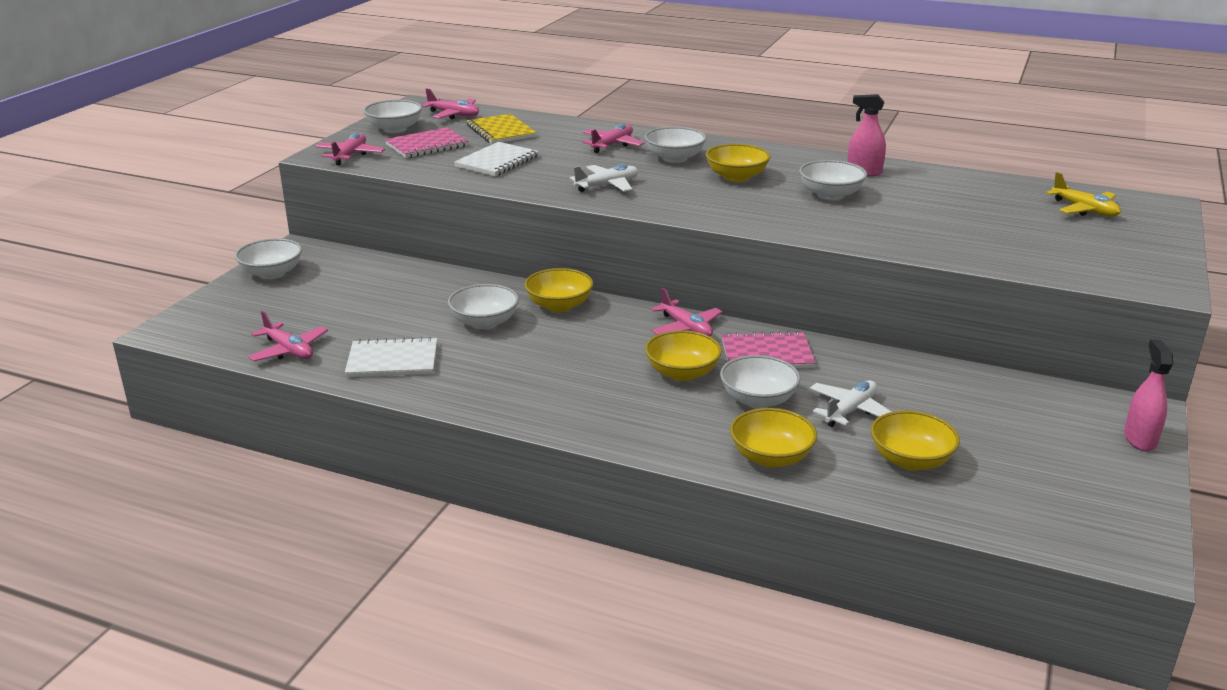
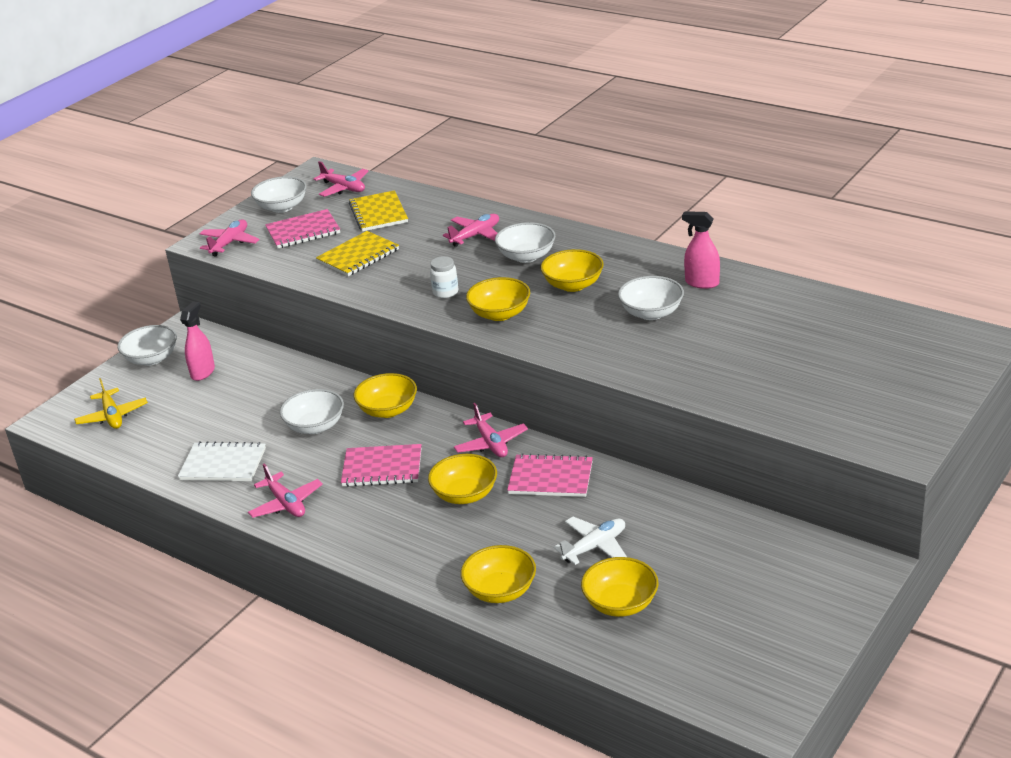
camera: 15 degrees right, 5 degrees up
(289, 350) = (142, 448): pink plane -> pink plane (286, 503)
(497, 162) = (358, 256): white notebook -> yellow notebook
(578, 354) = (382, 468): none -> pink notebook
(607, 186) = (445, 292): white plane -> white jar
(675, 200) = (500, 314): none -> yellow bowl
(758, 400) = (518, 529): white bowl -> none
(1084, 210) = (894, 344): yellow plane -> yellow plane (112, 416)
(1140, 439) = (844, 598): pink spray bottle -> pink spray bottle (203, 372)

